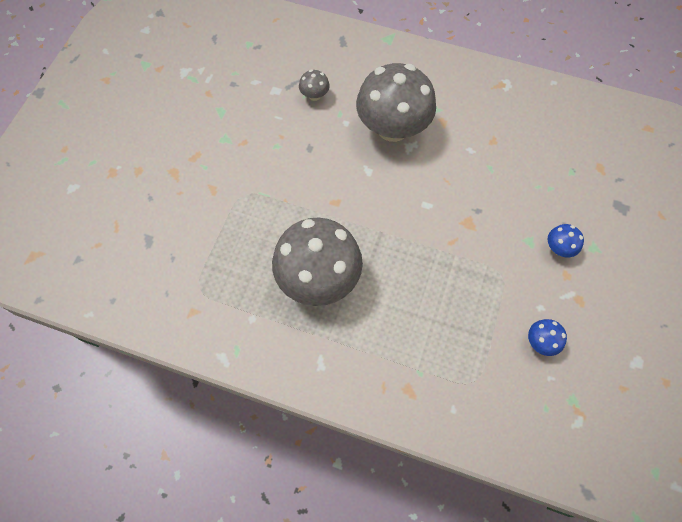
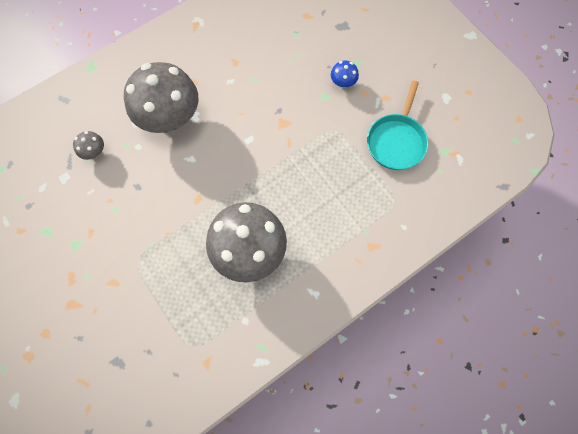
camera: 55 degrees left, 5 degrees up
(541, 342) = (396, 141): blue mushroom -> turquoise pan

